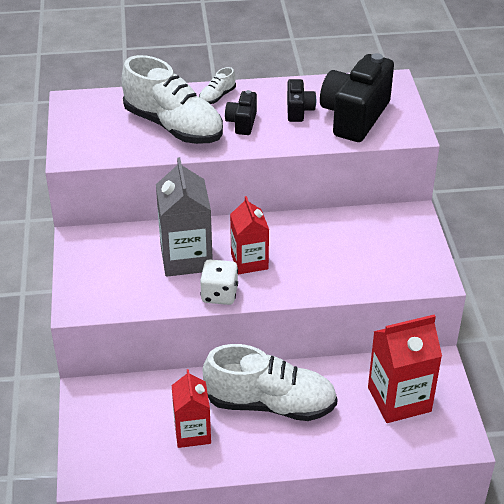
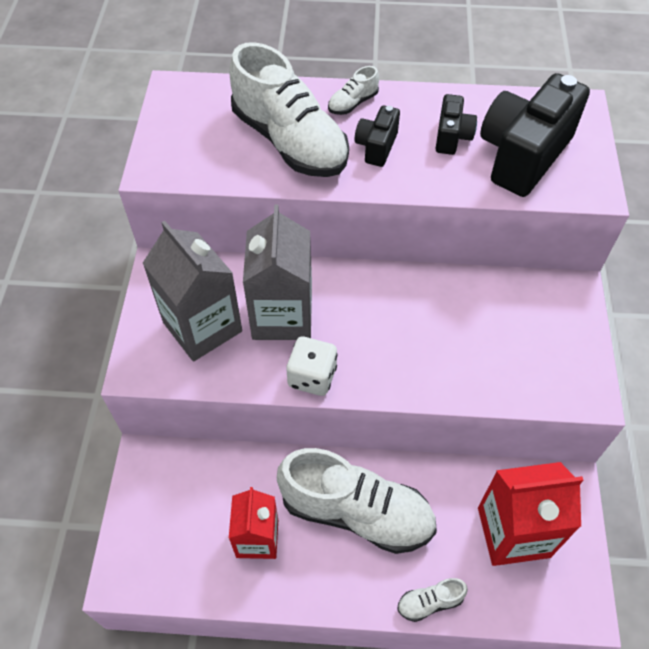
camera: 10 degrees right, 15 degrees up
(123, 273) = (202, 327): none -> grey carton
(249, 261) = (358, 332): red carton -> none
(341, 454) = (430, 602): none -> white shoe

